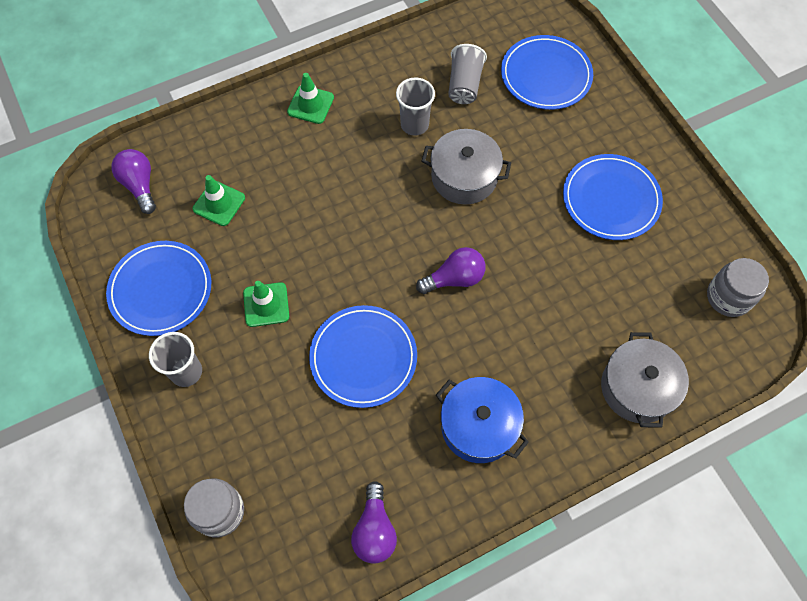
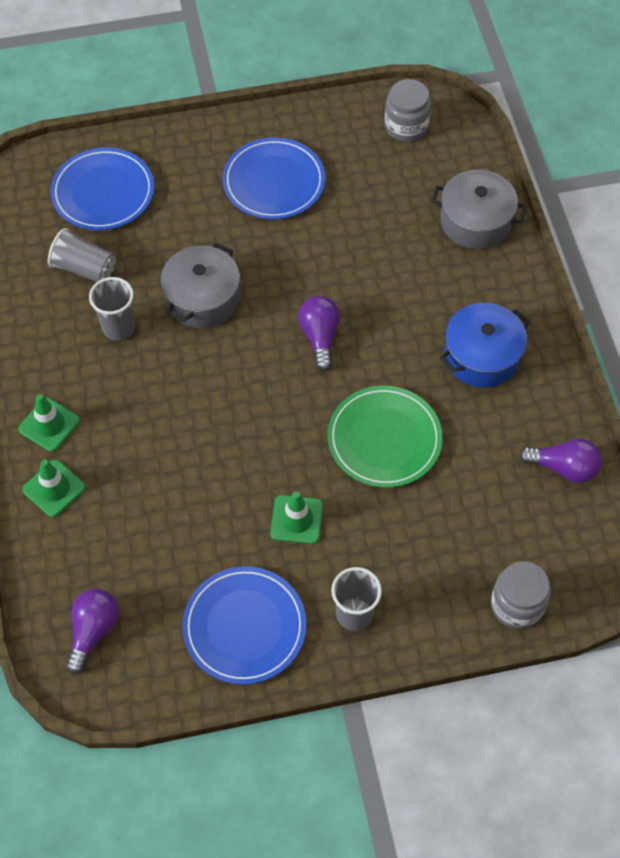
camera: 75 degrees left, 5 degrees down
(140, 185) = (93, 631): purple light bulb -> purple light bulb turned 120 degrees clockwise
(219, 203) = (150, 546): green traffic cone -> green traffic cone (54, 488)
(363, 357) = (384, 439): blue plate -> green plate

